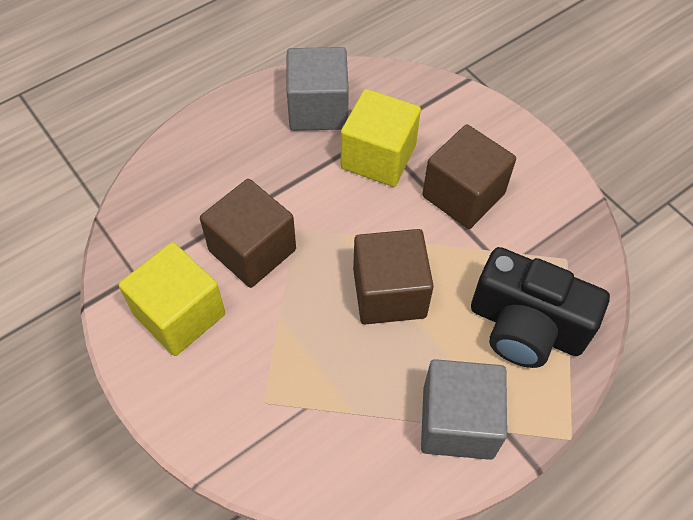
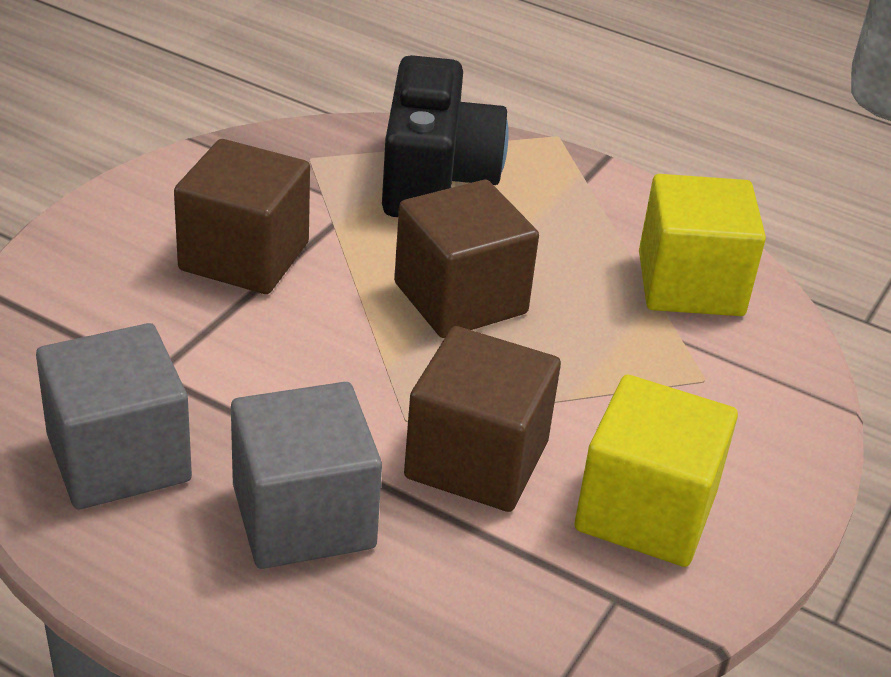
camera: 115 degrees left, 20 degrees down
(378, 157) = (206, 357): yellow cube -> yellow cube (690, 284)
(457, 422) = (601, 214): grey cube -> grey cube (303, 517)

